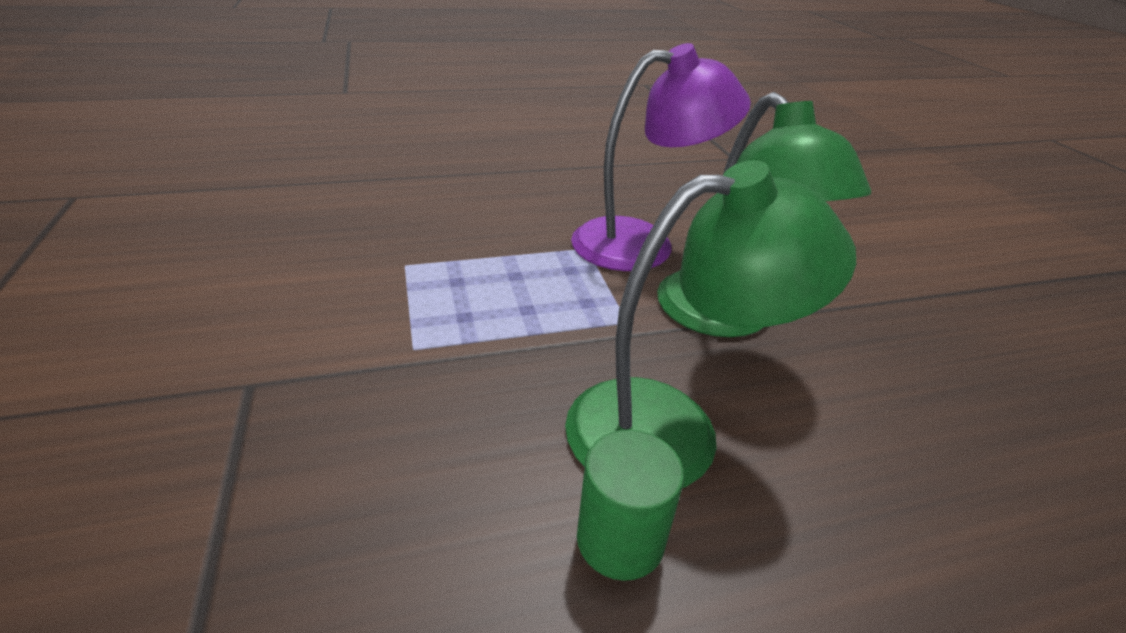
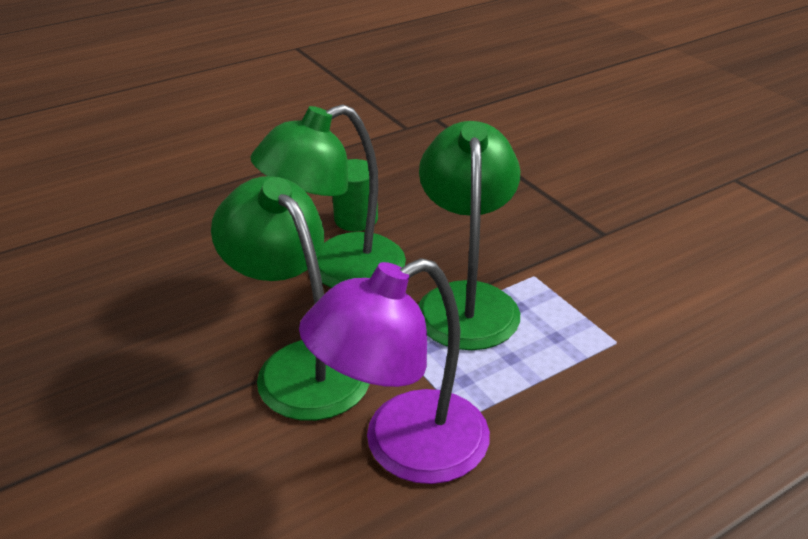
camera: 165 degrees right, 0 degrees up
(519, 339) = (466, 300): none -> green lamp

